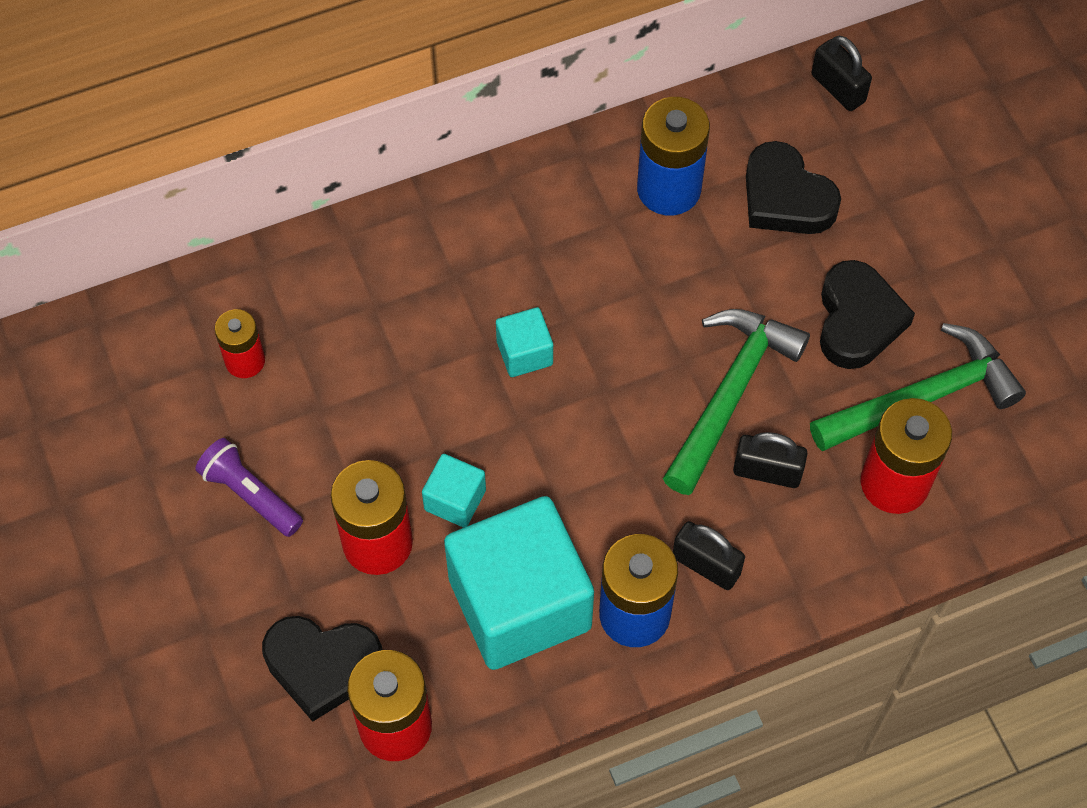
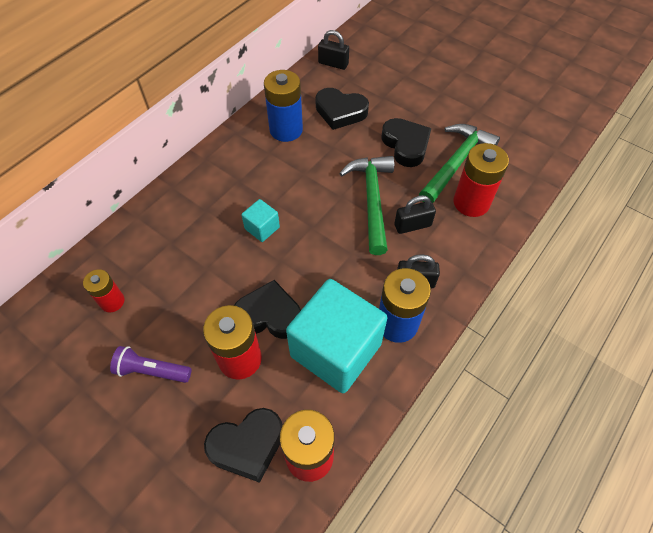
camera: 30 degrees left, 5 degrees down
(455, 500) = (269, 315): turquoise cube -> black heart

